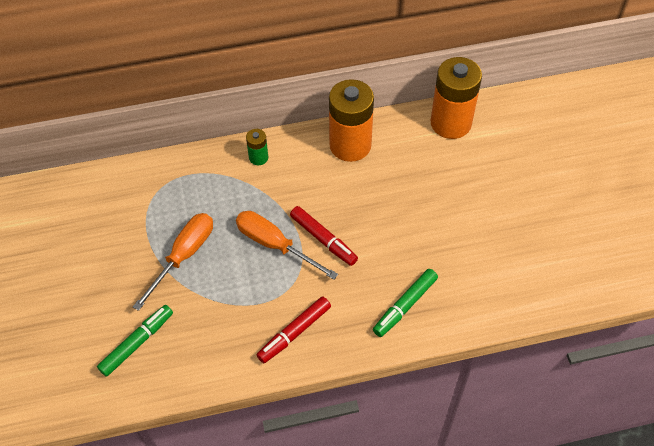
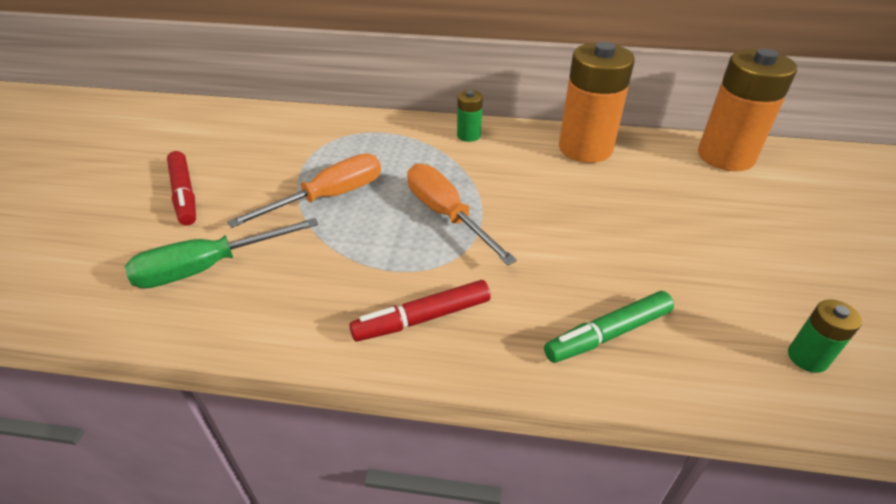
camera: 20 degrees right, 15 degrees down
(137, 343) = (208, 267): green marker -> green screwdriver
(323, 239) = (513, 225): red marker -> red marker (184, 194)
(514, 284) = (807, 357): none -> green battery

